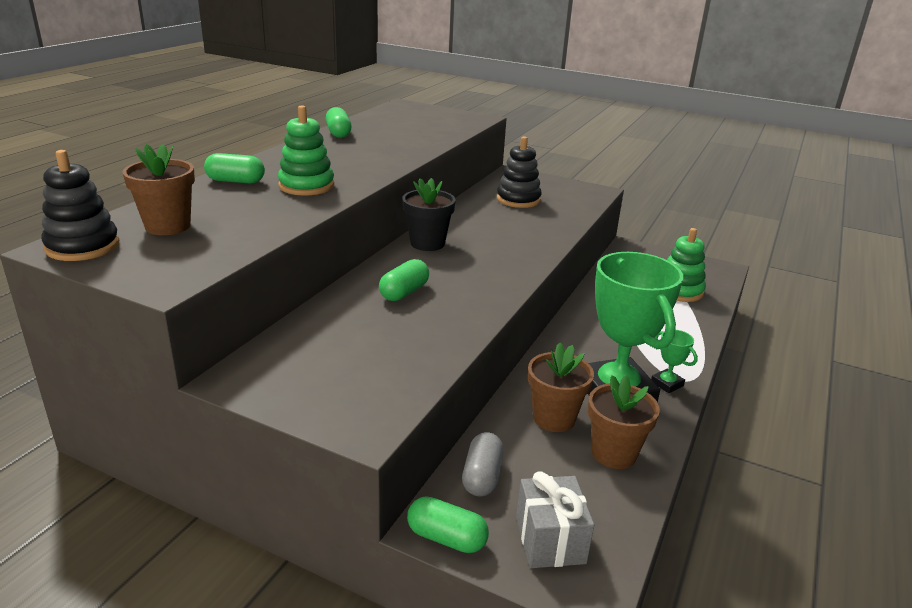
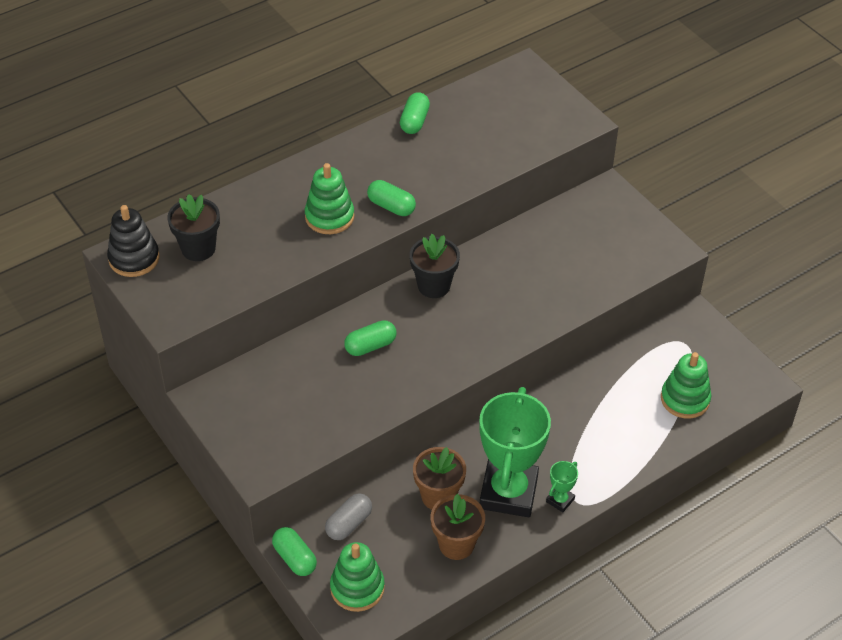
camera: 30 degrees right, 20 degrees up
(168, 226) = (198, 248): brown flower pot -> black flower pot
(235, 181) = (277, 192): green capsule -> green capsule (391, 206)
(518, 199) = (574, 241): black stacking toy -> none
(550, 540) = (357, 588): grey gift -> green stacking toy
(667, 384) = (560, 500): green trophy -> green trophy turned 45 degrees clockwise

